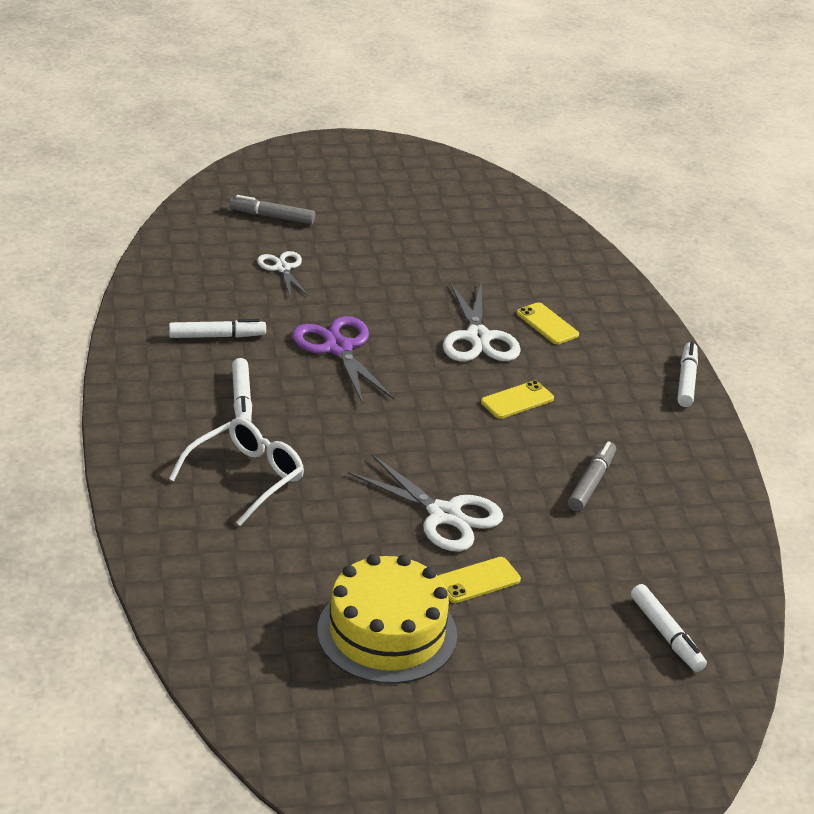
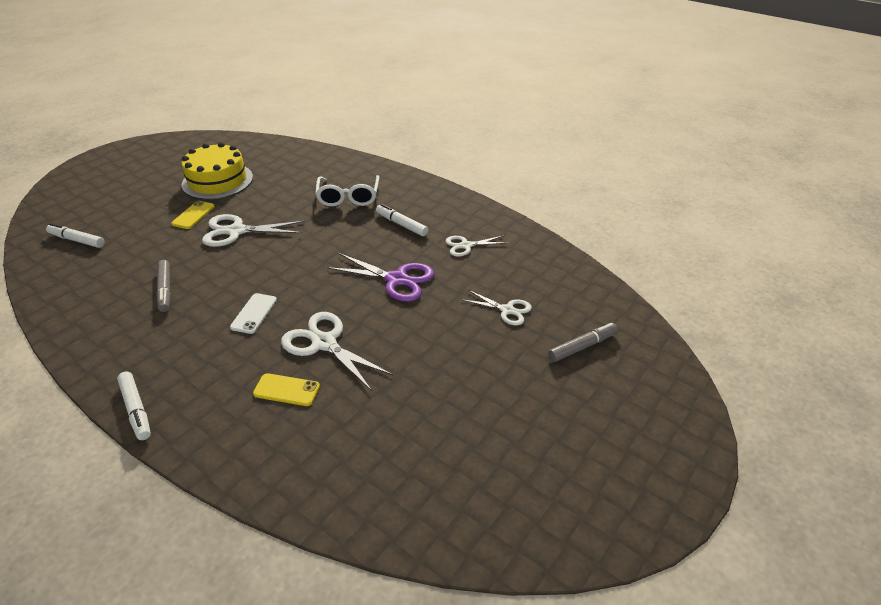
camera: 140 degrees right, 5 degrees up
(216, 336) = (466, 246): white marker -> white scissors
(517, 400) = (254, 313): yellow phone -> white phone

